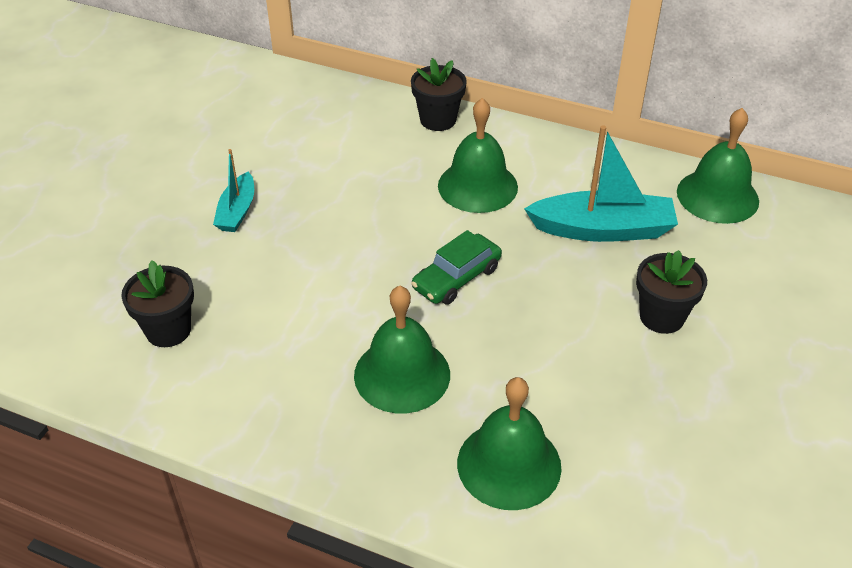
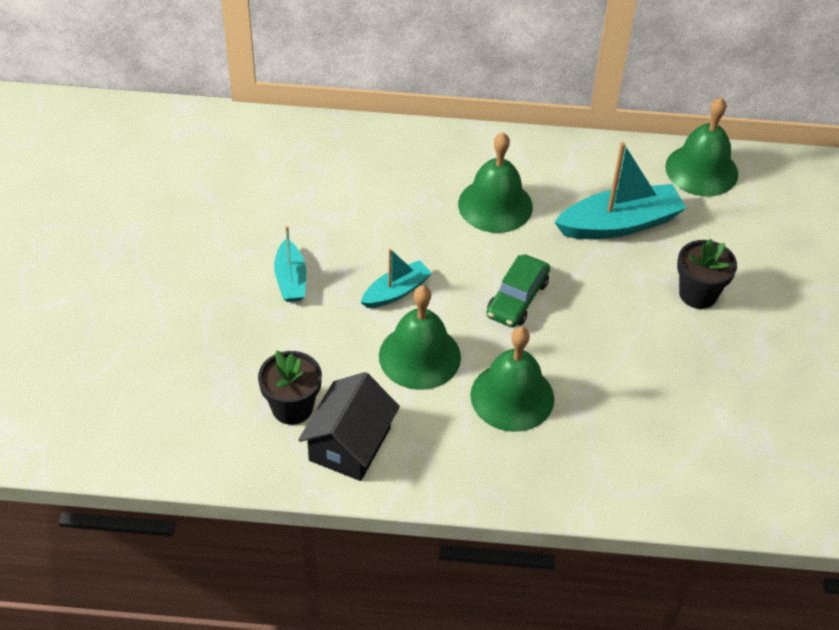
camera: 20 degrees left, 5 degrees up
(205, 380) = (350, 444): none -> black house
(334, 244) = (396, 291): none -> turquoise boat
(438, 120) = (428, 144): black flower pot -> none
(509, 464) = (630, 449): green bell -> green bell (419, 356)

